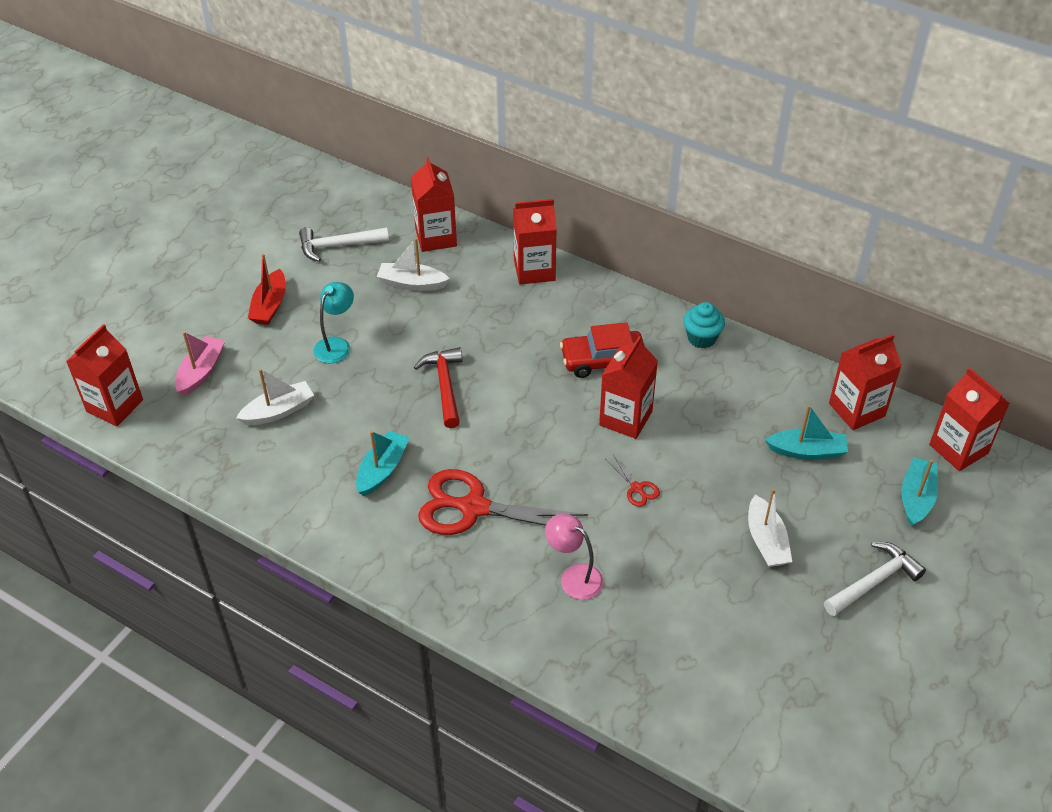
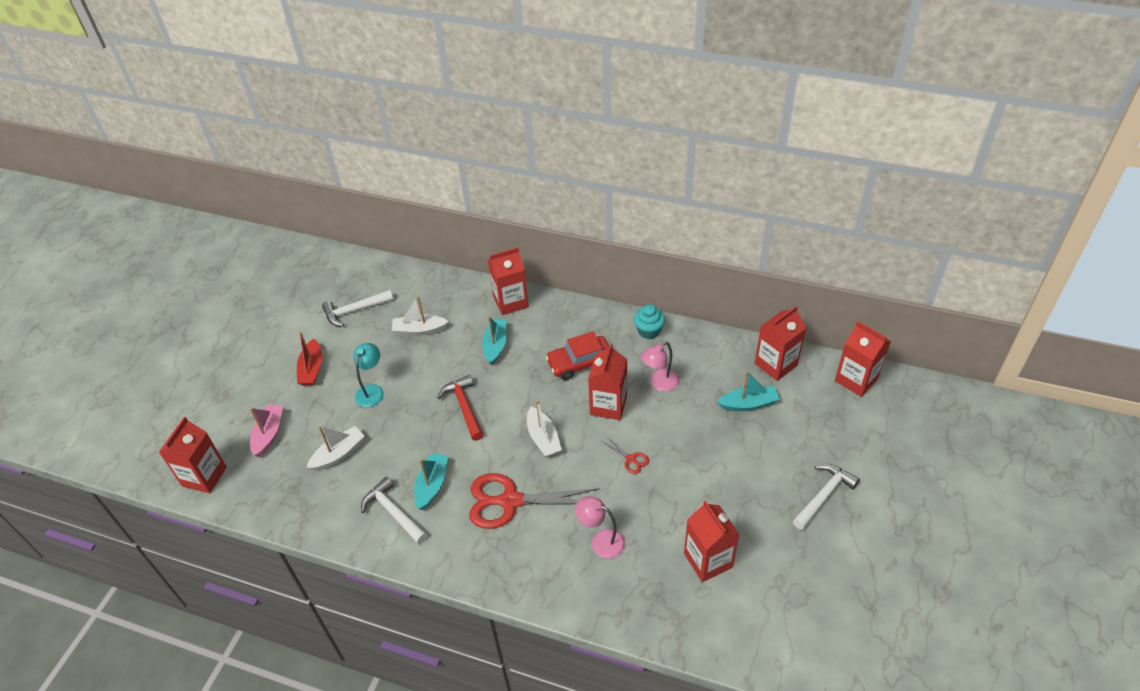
camera: 10 degrees left, 0 degrees up
(328, 492) = (393, 512): none -> white hammer
(436, 237) = (429, 290): red carton -> red carton (708, 560)
(698, 404) = (659, 383): none -> pink lamp
(766, 540) = (737, 480): white boat -> white boat (543, 438)
(916, 498) = (836, 424): turquoise boat -> turquoise boat (495, 345)

